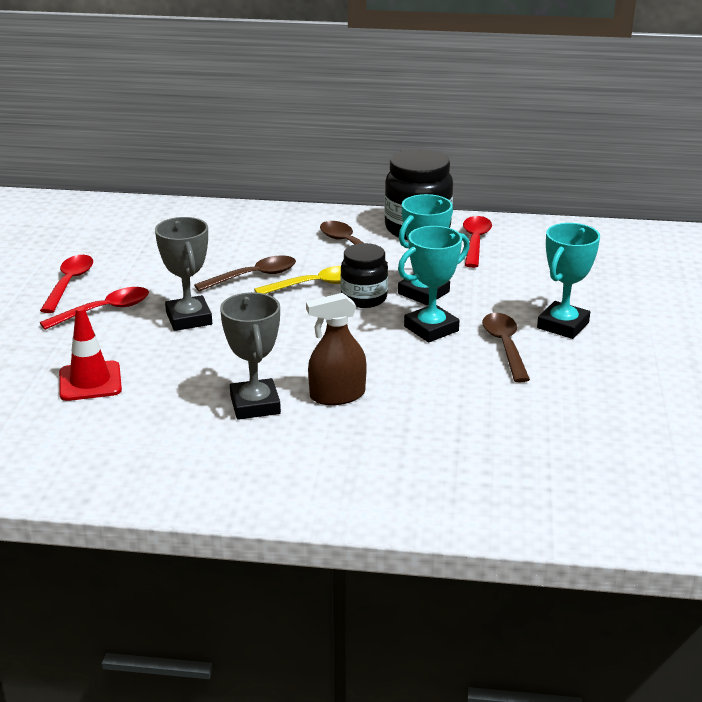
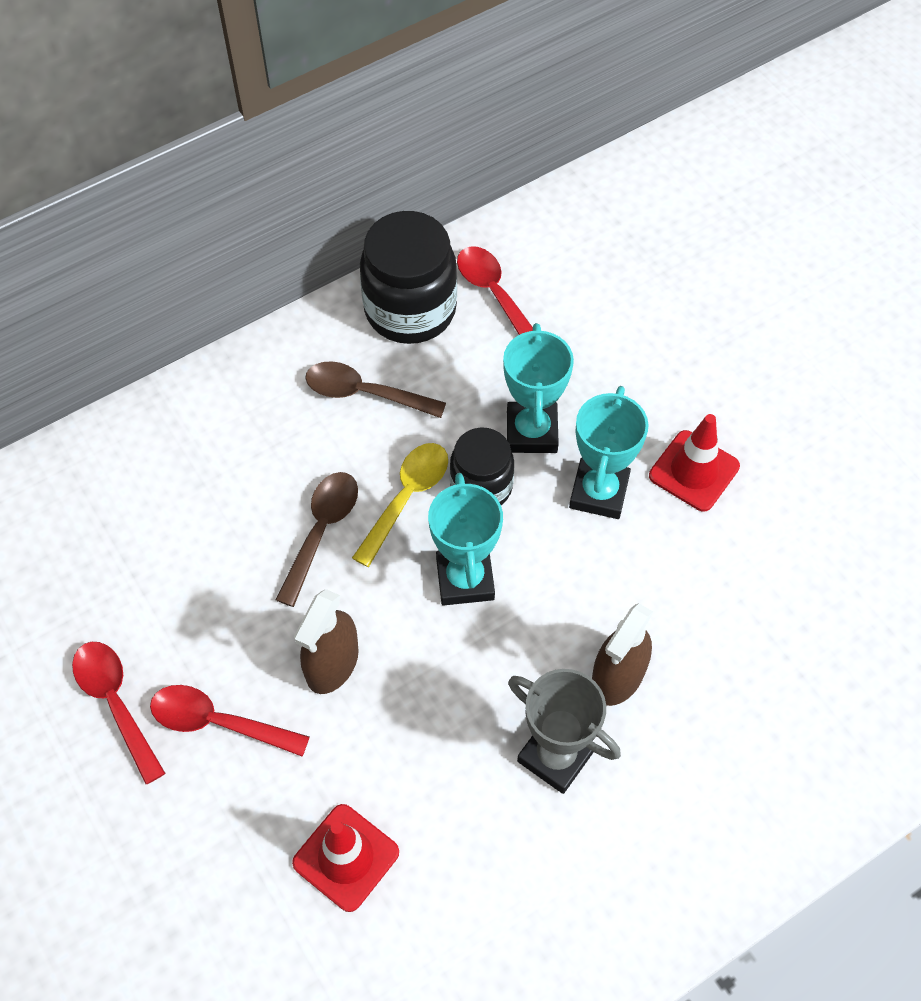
camera: 40 degrees left, 30 degrees up
(104, 310) = (218, 722): red spoon -> red spoon turned 90 degrees counterclockwise
(189, 318) = (332, 663): grey trophy -> brown spray bottle
(505, 346) = (694, 471): brown spoon -> red traffic cone
(563, 325) = (714, 394): turquoise trophy -> turquoise trophy (465, 579)

